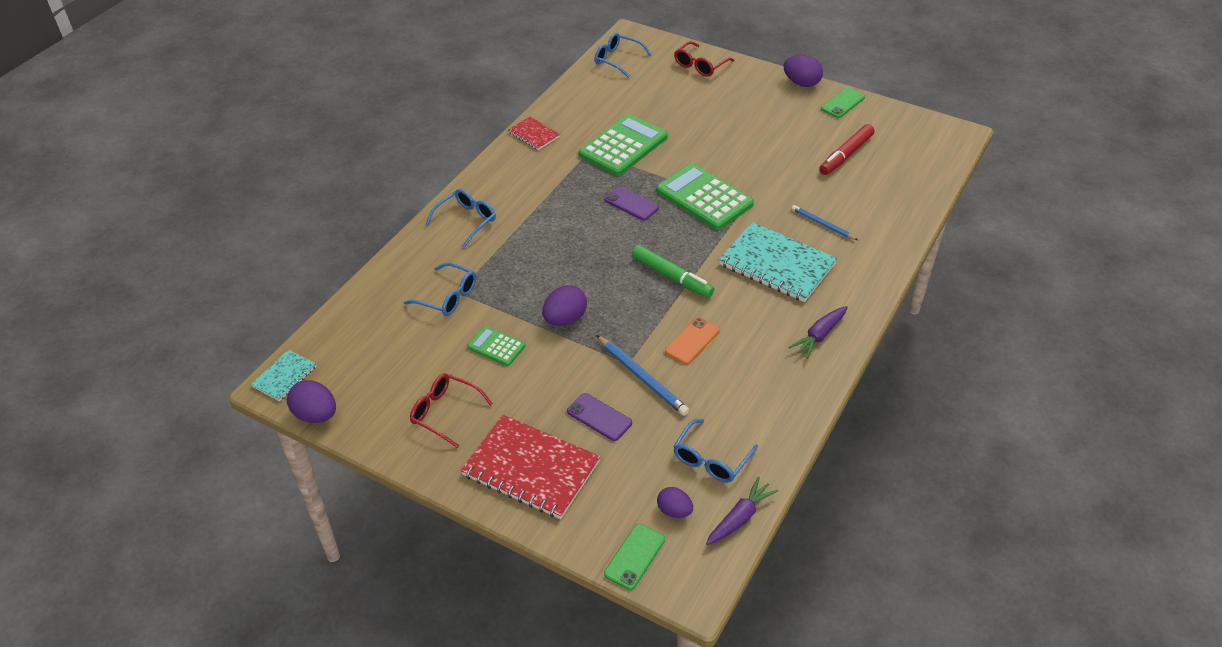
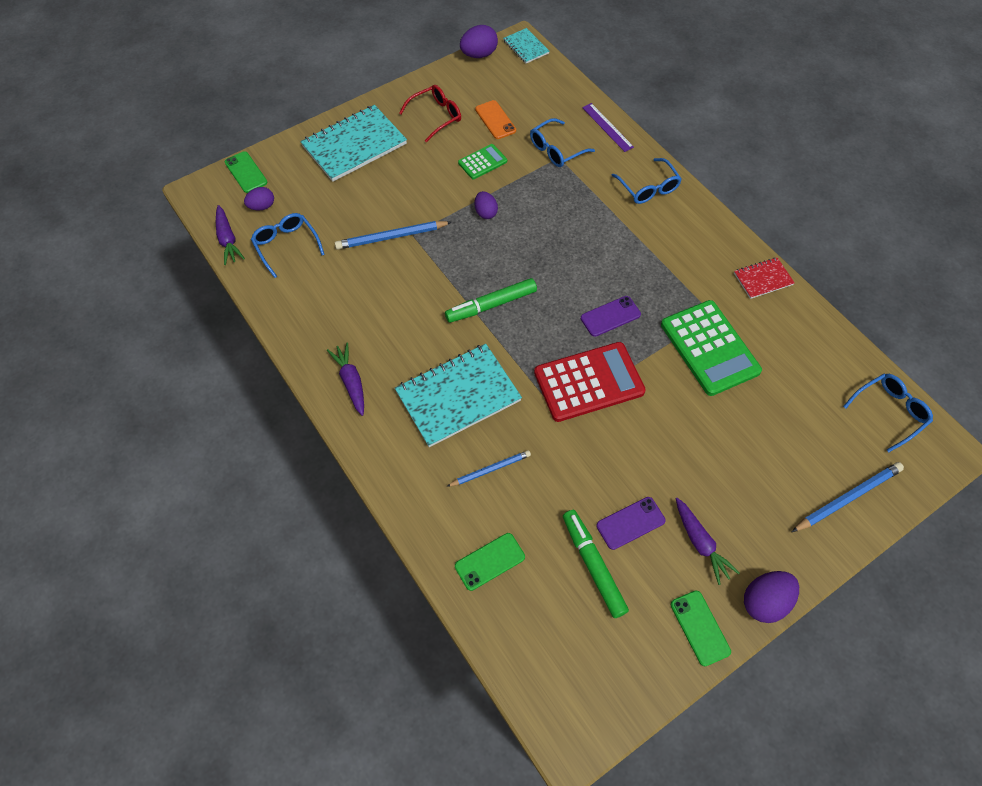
camera: 115 degrees right, 15 degrees up
(394, 270) = (607, 127): none -> purple ruler
(531, 468) = (354, 145): red notebook -> turquoise notebook
(565, 319) = (485, 212): purple egg -> purple egg, size x0.66
(599, 417) = (371, 197): purple phone -> purple phone (630, 523)
(692, 341) = (407, 286): orange phone -> orange phone (495, 120)
(700, 65) = (847, 498): red glasses -> blue pencil
(704, 197) = (589, 382): green calculator -> red calculator
(787, 115) = (700, 543): none -> purple carrot
(846, 155) = (593, 565): red marker -> green marker
(889, 201) = (489, 561): none -> green phone

